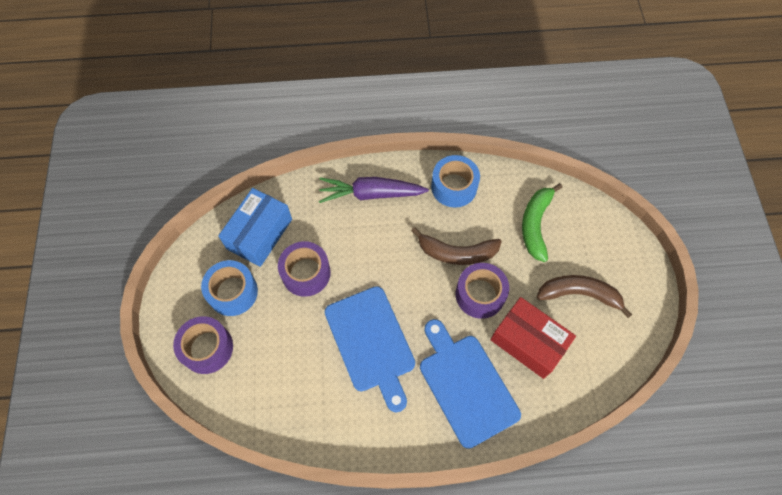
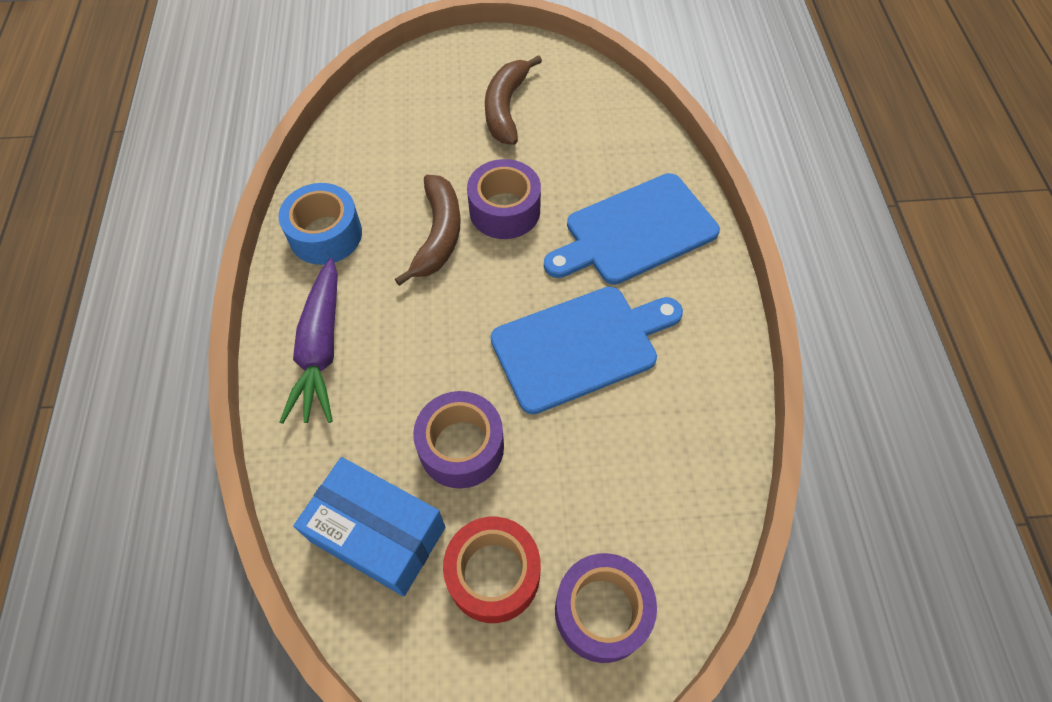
camera: 90 degrees left, 5 degrees down
(233, 292) = (493, 574): blue tape -> red tape
(528, 342) = (572, 163): red box -> none
(535, 224) = (401, 144): green banana -> none

